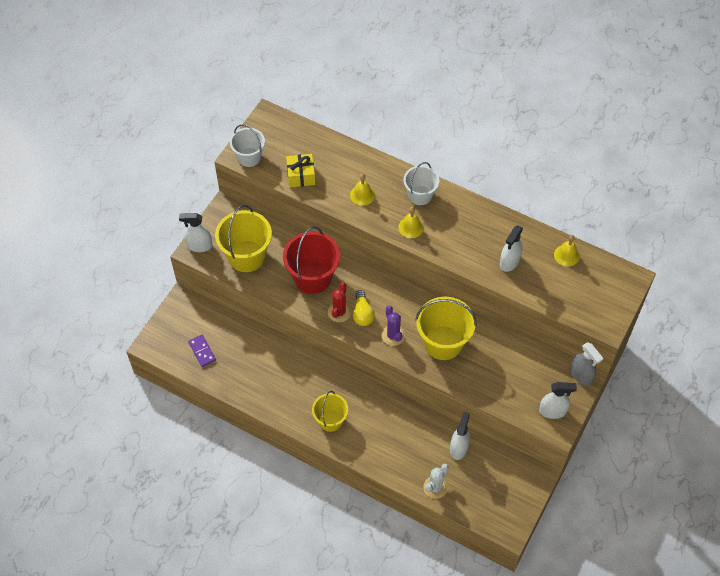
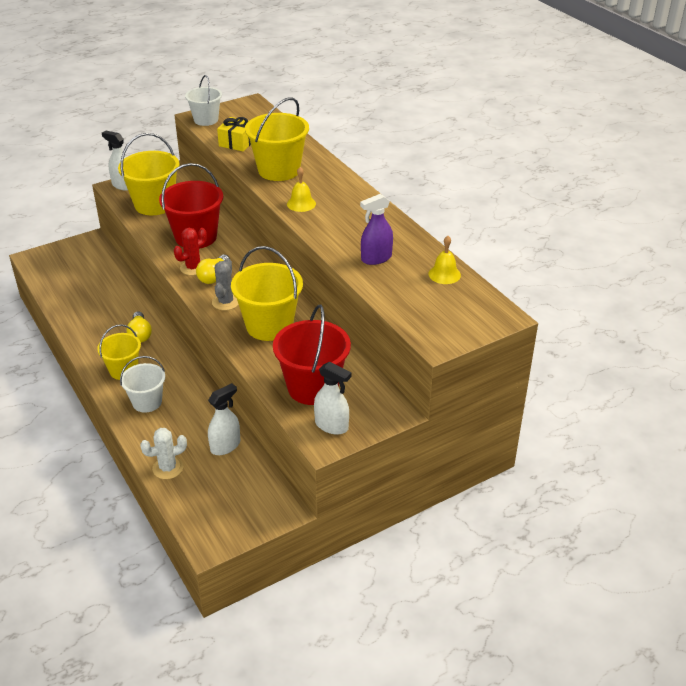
camera: 30 degrees right, 20 degrees down
(202, 351) = (68, 278): purple domino -> none
(312, 380) = (140, 334): none -> yellow light bulb
(362, 195) = (279, 170): yellow bell -> yellow bucket
(393, 335) = (225, 302): purple cactus -> grey cactus
(420, 195) = (334, 187): white bucket -> white bucket (147, 402)
(509, 262) = (376, 258): white spray bottle -> purple spray bottle
(516, 385) = (312, 387): none -> red bucket
(581, 375) = (394, 409): grey spray bottle -> none

